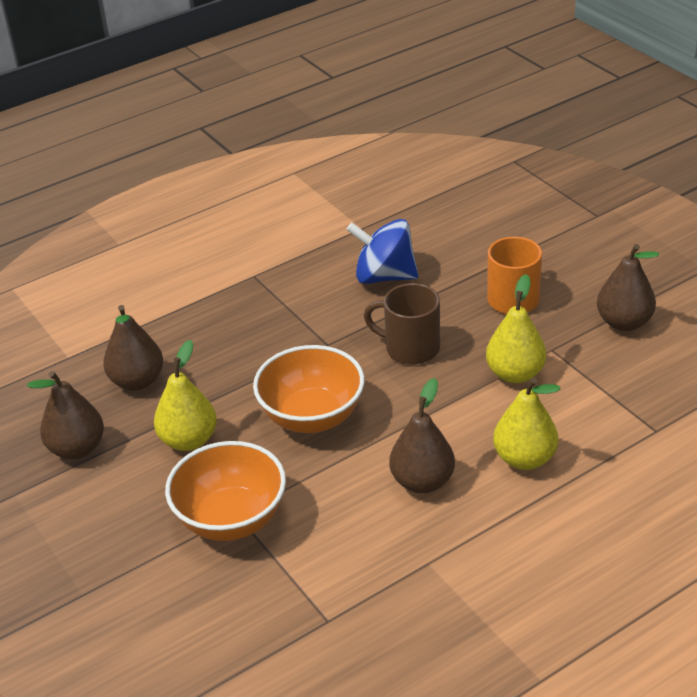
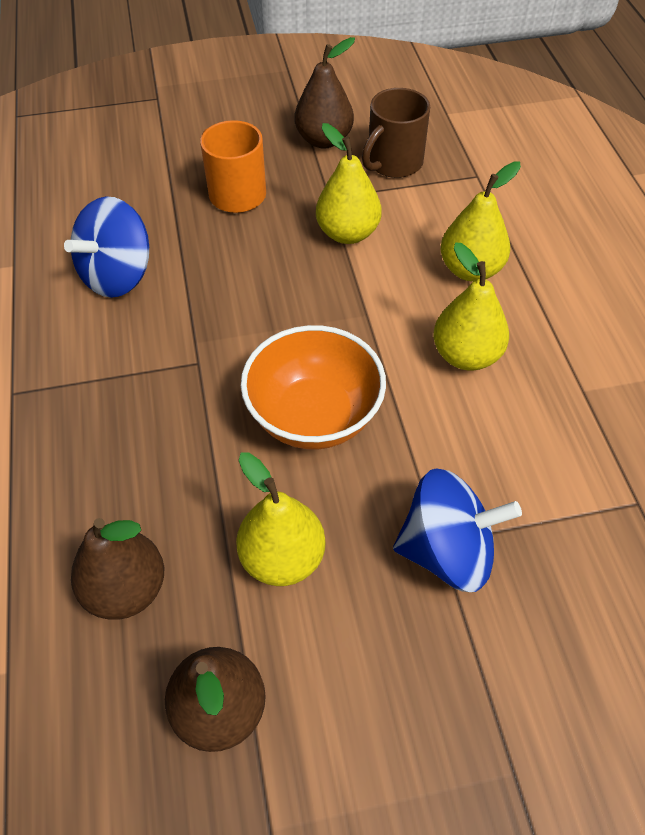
camera: 70 degrees left, 15 degrees up
(231, 519) = (447, 551): orange bowl -> blue spinning top
(410, 348) = (255, 295): brown mug -> brown mug (393, 163)
(422, 481) = (466, 355): brown pear -> yellow pear

